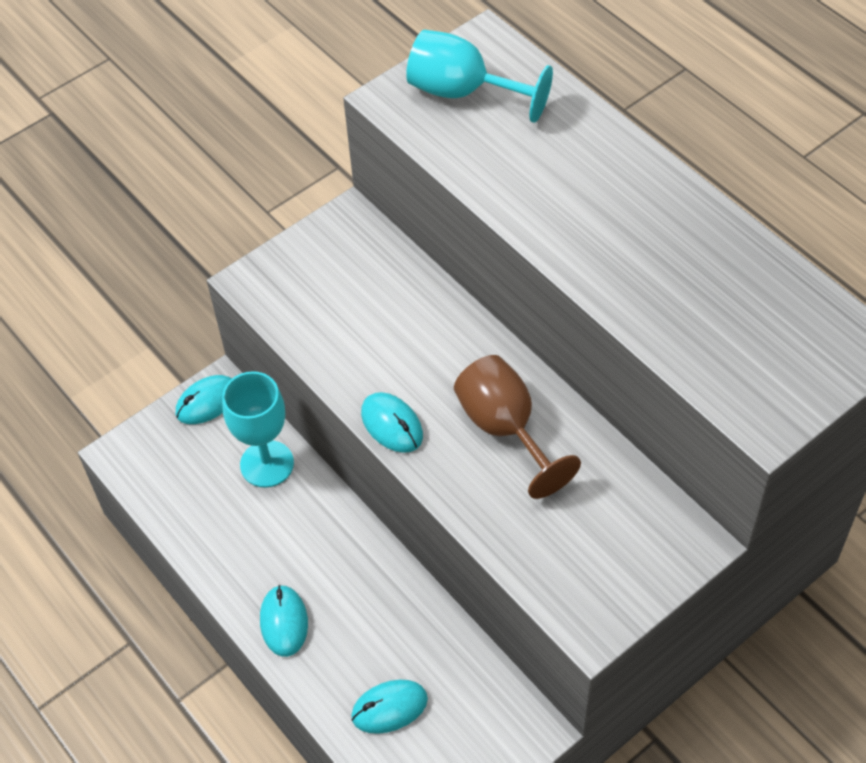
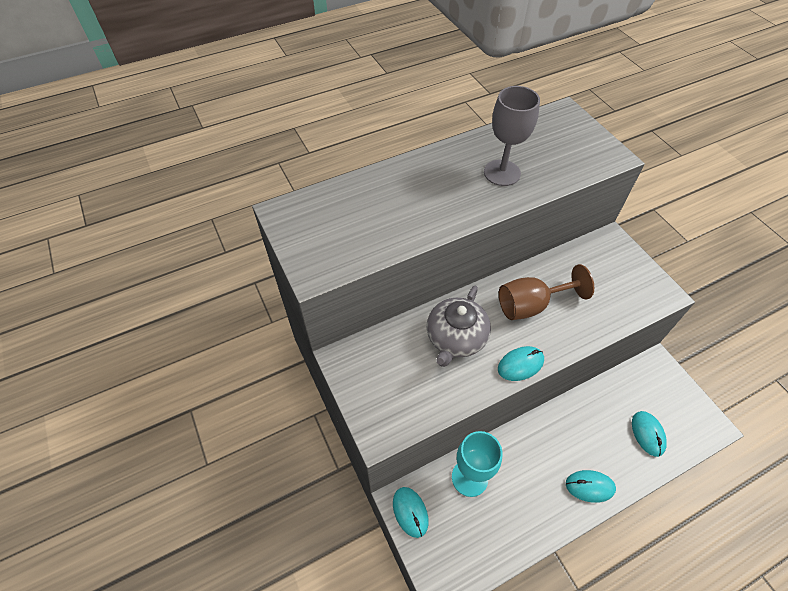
camera: 80 degrees left, 0 degrees up
(416, 339) = (455, 338): none -> grey teapot
(463, 92) = (326, 232): turquoise goblet -> none
(658, 269) = (502, 173): none -> grey goblet

